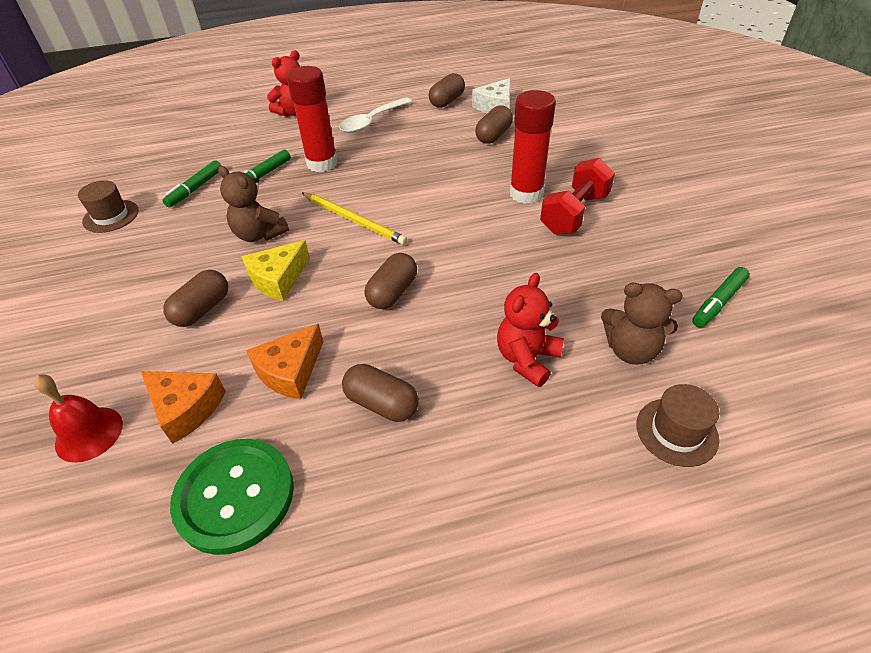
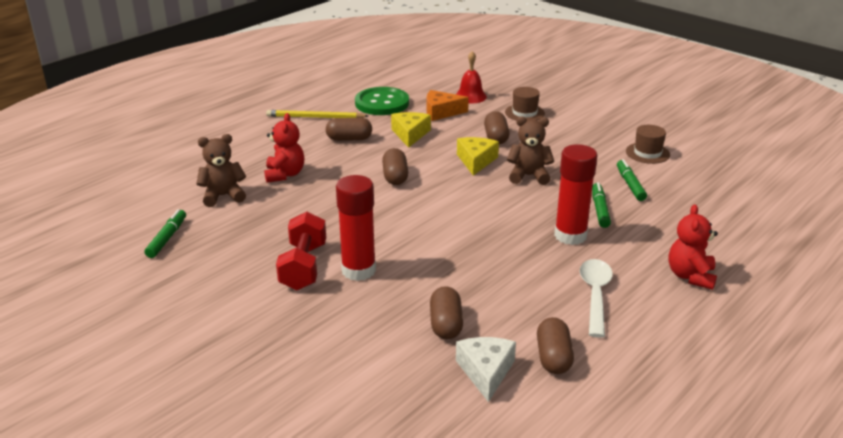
camera: 145 degrees right, 15 degrees down
(290, 371) = (410, 134): orange cheese -> yellow cheese
(354, 220) = (476, 204): yellow pencil -> yellow pencil (315, 117)
(676, 431) = (188, 173): brown hat -> brown hat (524, 113)

